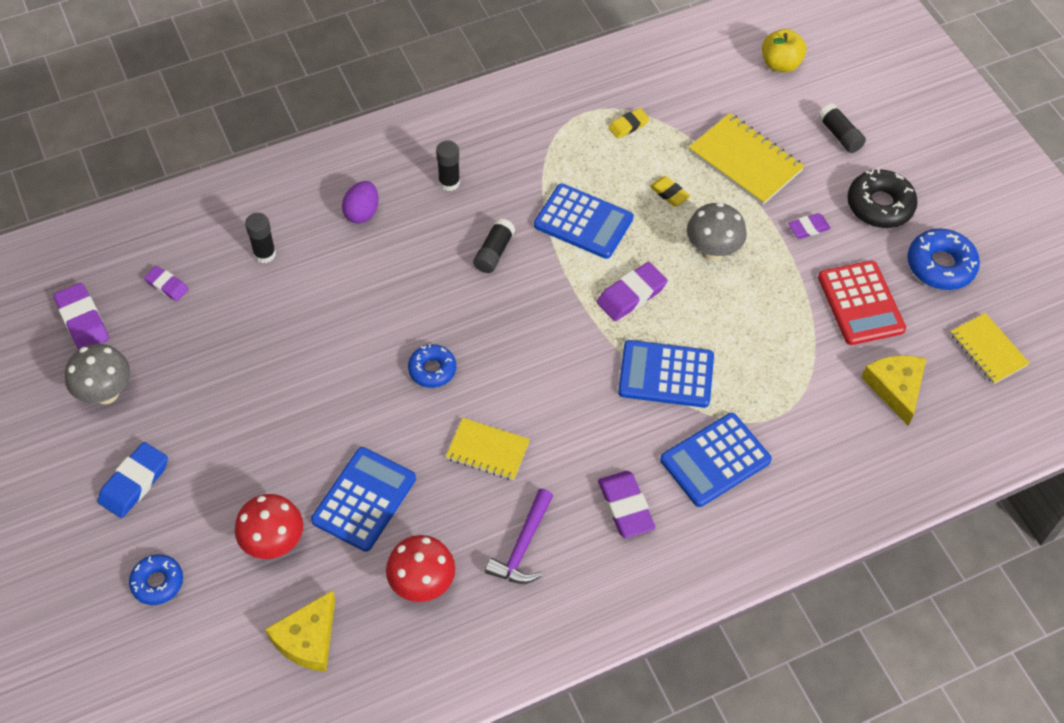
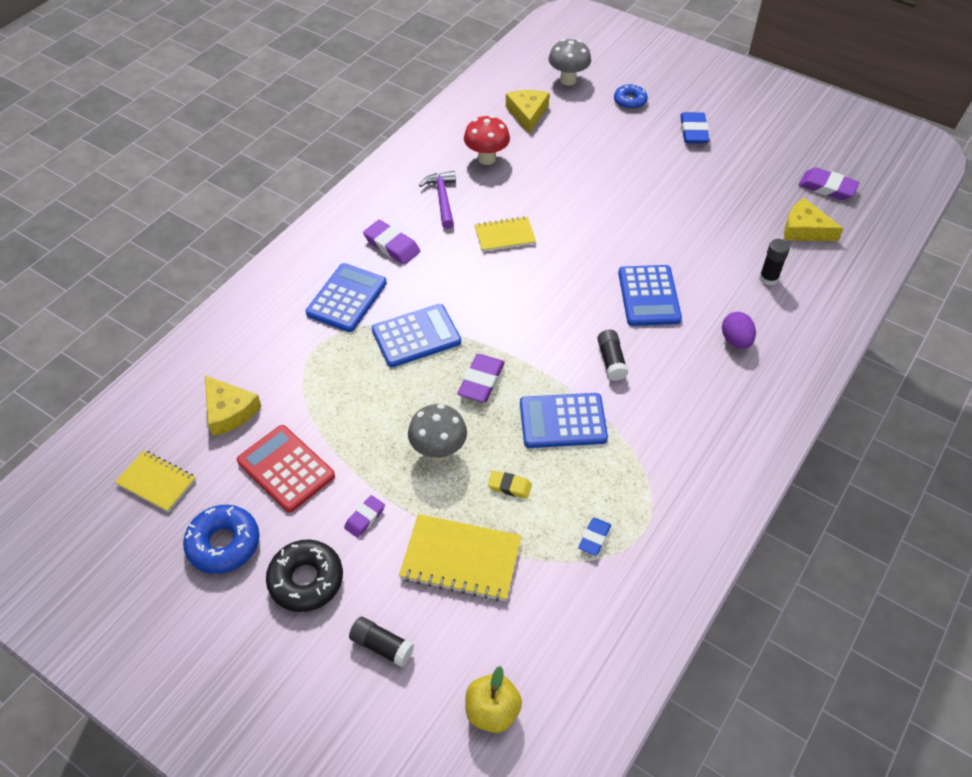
camera: 150 degrees right, 5 degrees down
(106, 393) = (763, 161): grey mushroom -> grey mushroom (568, 80)
(167, 285) = (804, 229): purple eraser -> yellow cheese
(274, 543) = (587, 140): red mushroom -> none
(364, 499) = (557, 179): blue calculator -> blue calculator (649, 296)
(432, 369) = (582, 263): blue donut -> none
(449, 182) = (696, 398): black glue stick -> none
(628, 125) = (594, 538): yellow eraser -> blue eraser

